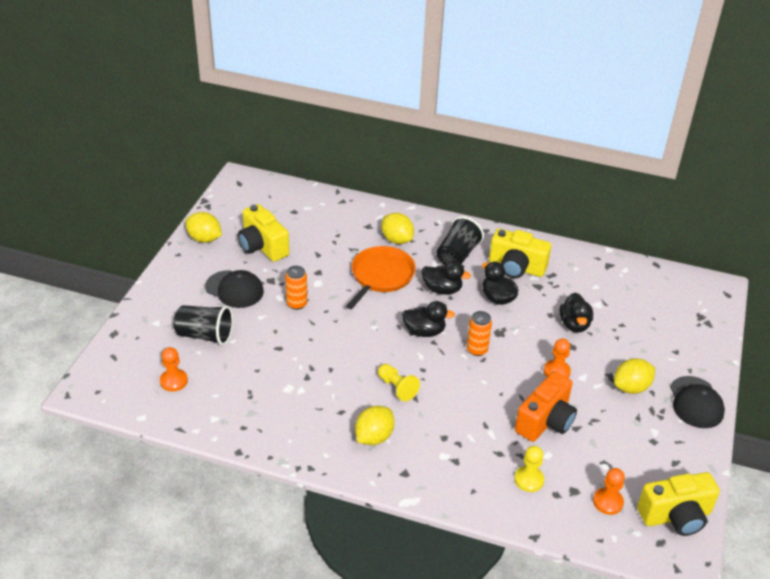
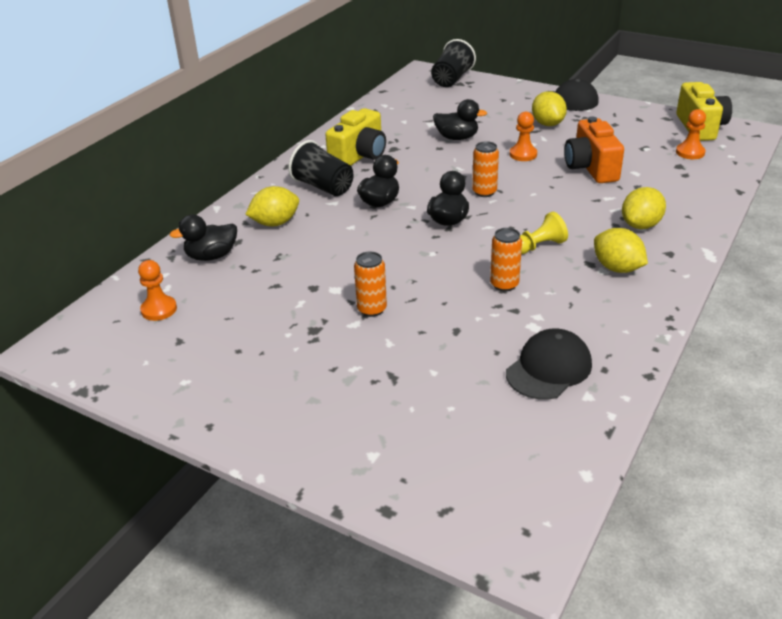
camera: 75 degrees left, 5 degrees down
(174, 381) = (510, 436): orange pawn -> orange pawn (159, 309)
(204, 239) = (184, 393): yellow lemon -> yellow lemon (641, 225)
(205, 335) = (416, 399): black cup -> black cup (451, 79)
(234, 289) = (321, 365): black cap -> black cap (549, 368)
(262, 246) = (234, 333): yellow camera -> none
(338, 369) = (504, 284): none -> orange can
(381, 276) = (340, 240): orange pan -> none
(497, 298) = (405, 172): black duck -> black duck (211, 256)
(529, 479) = (669, 185): yellow pawn -> none
(545, 421) = (591, 168): orange camera -> orange camera turned 150 degrees counterclockwise

